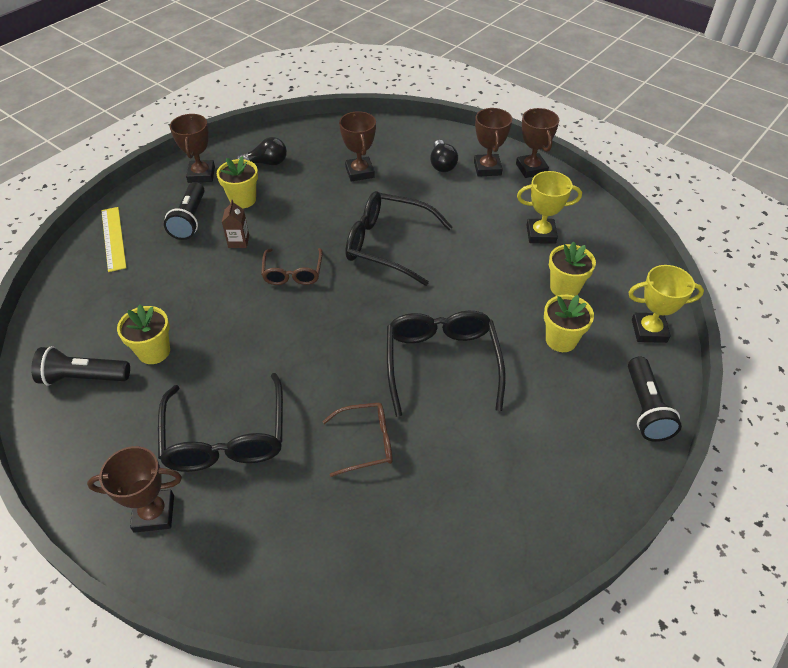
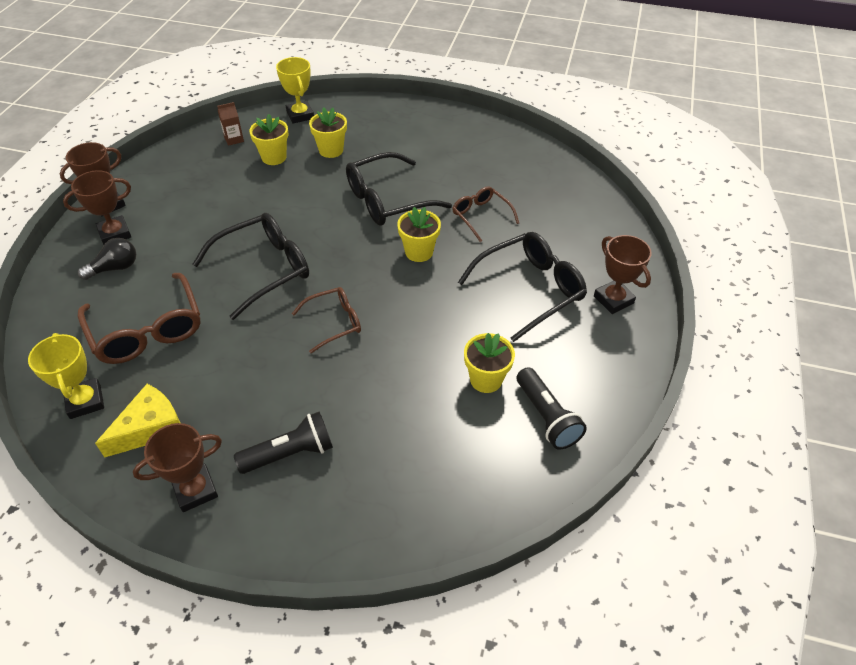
camera: 115 degrees left, 0 degrees up
(113, 238) = (356, 518): yellow ruler -> none
(238, 241) = (308, 387): brown carton -> brown carton (234, 139)
(243, 200) = (234, 418): yellow flower pot -> yellow flower pot (419, 252)
(267, 163) = (150, 428): black light bulb -> yellow cheese
(359, 172) = (147, 330): brown trophy -> brown glasses
(388, 245) = (264, 269): black glasses -> black glasses turned 120 degrees counterclockwise
(541, 234) = (210, 181): yellow trophy -> yellow trophy (85, 401)
(645, 408) = (371, 109): black flashlight -> none

